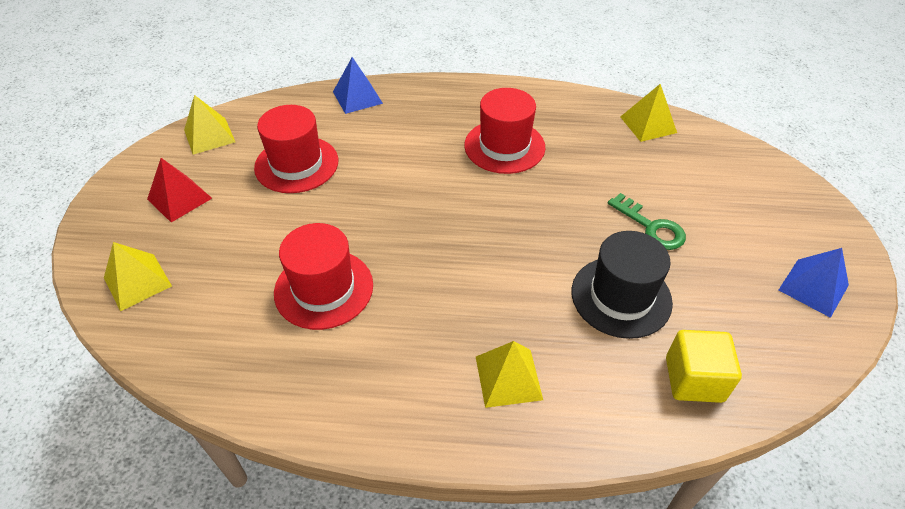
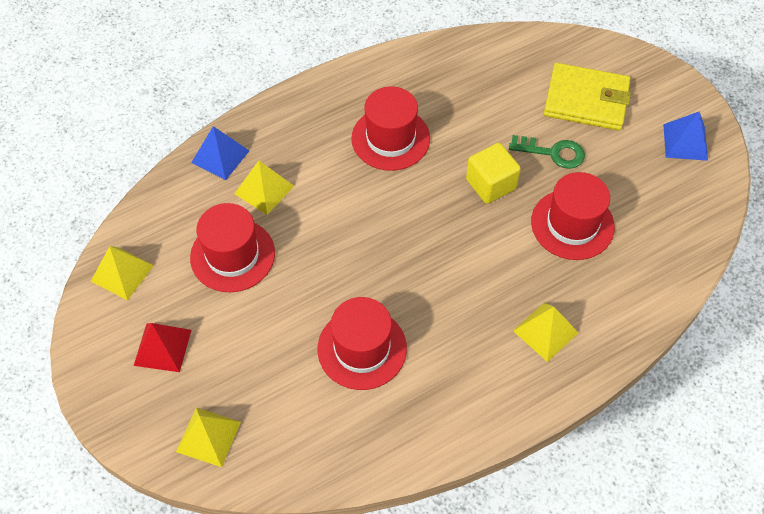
camera: 35 degrees left, 10 degrees up
(621, 297) = (572, 224): black hat -> red hat
(648, 124) = (485, 54): yellow pyramid -> yellow pyramid (264, 190)
(694, 379) = (657, 258): yellow cube -> yellow cube (490, 184)
(723, 201) = (586, 100): none -> yellow wallet

